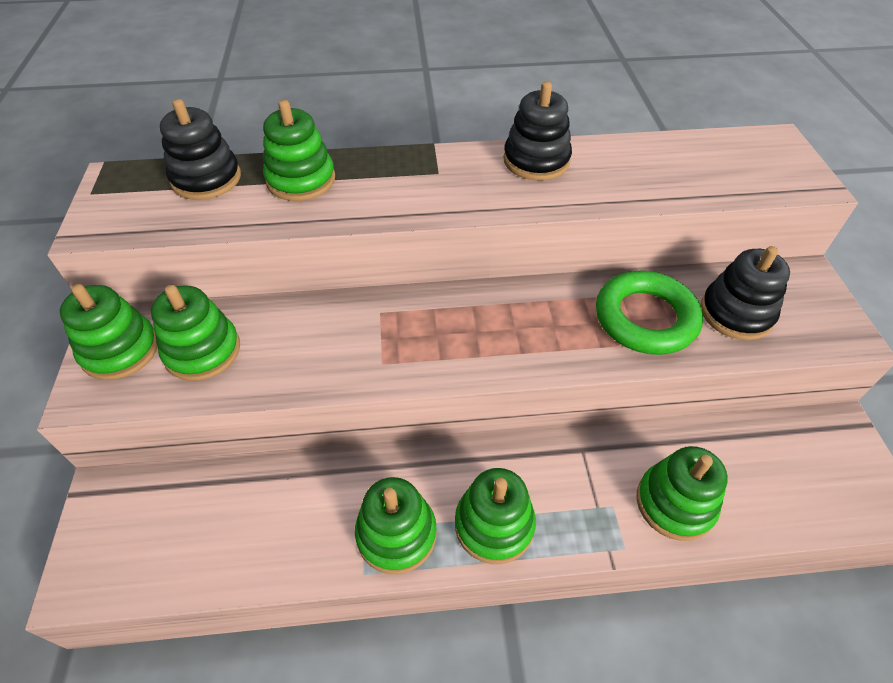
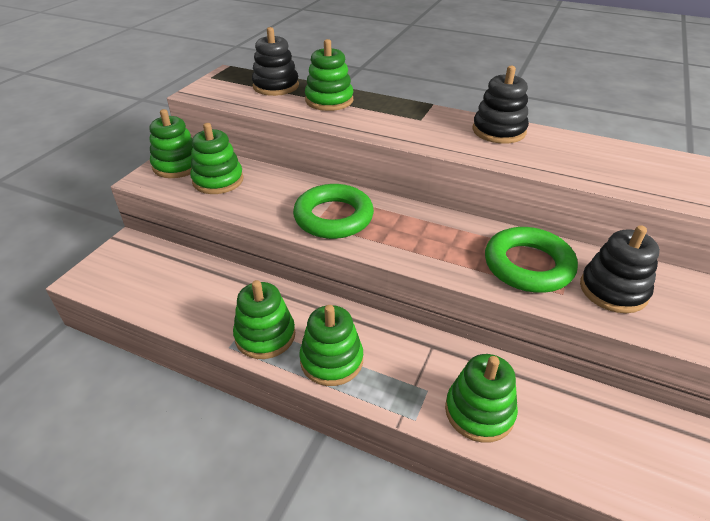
camera: 30 degrees right, 10 degrees down
(399, 344) = (333, 217): none -> green ring

